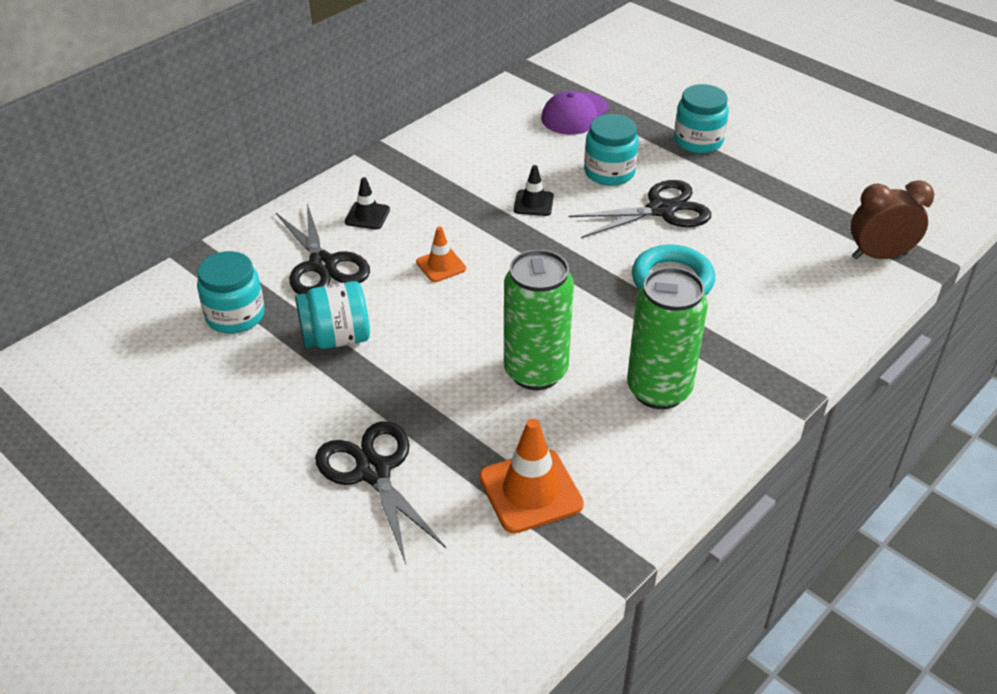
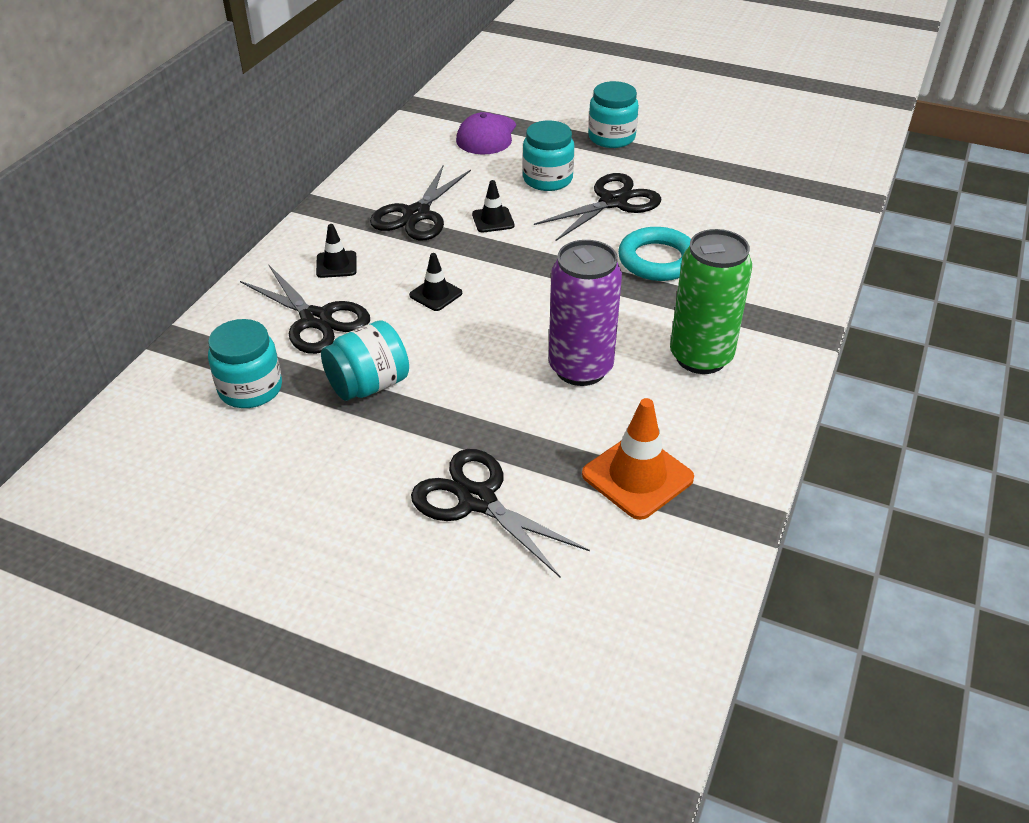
camera: 20 degrees left, 0 degrees up
(441, 265) = (435, 294): orange traffic cone -> black traffic cone
(464, 182) = (416, 215): none -> black scissors
(535, 372) = (580, 368): green can -> purple can
(879, 256) = (818, 201): brown clock -> none

